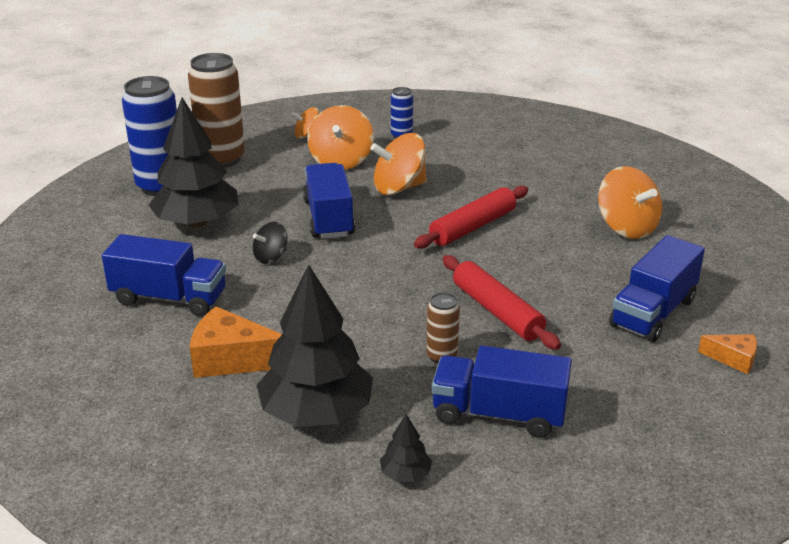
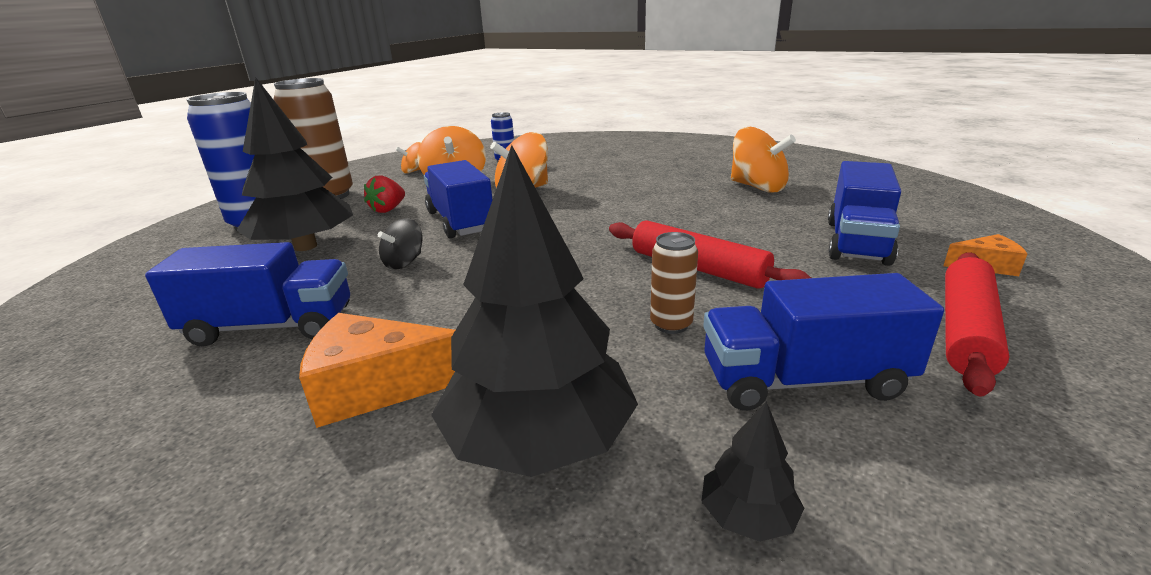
camera: 15 degrees left, 5 degrees down
(270, 189) = (388, 209): none -> red strawberry
(472, 227) = (614, 207): red rolling pin -> red rolling pin (965, 330)

